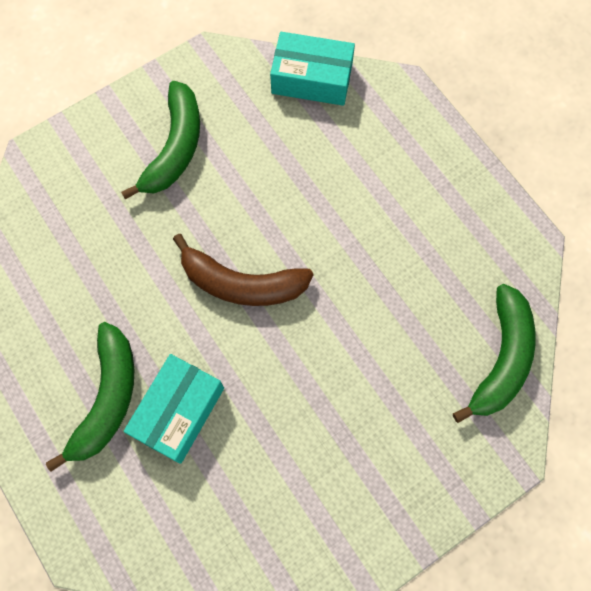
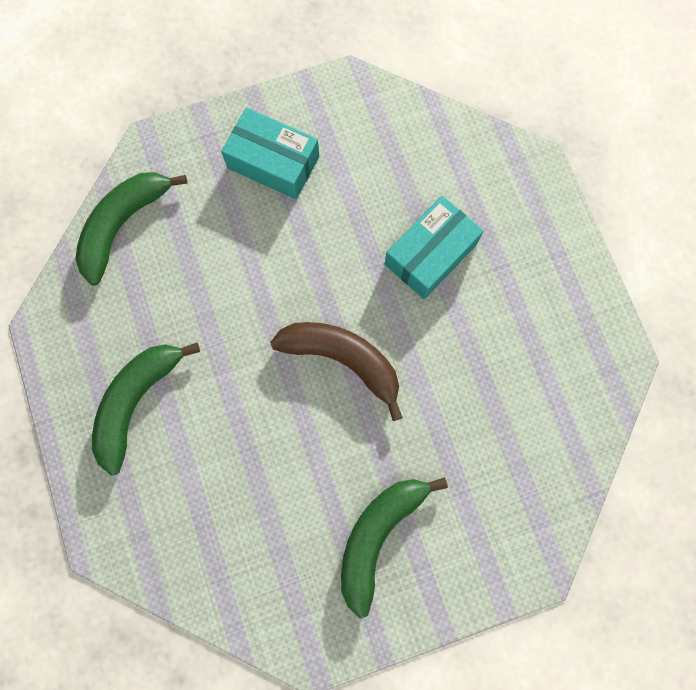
camera: 165 degrees left, 5 degrees up
(107, 398) = (494, 282): green banana -> green banana (137, 402)
(312, 78) = (199, 586): turquoise box -> turquoise box (273, 162)

